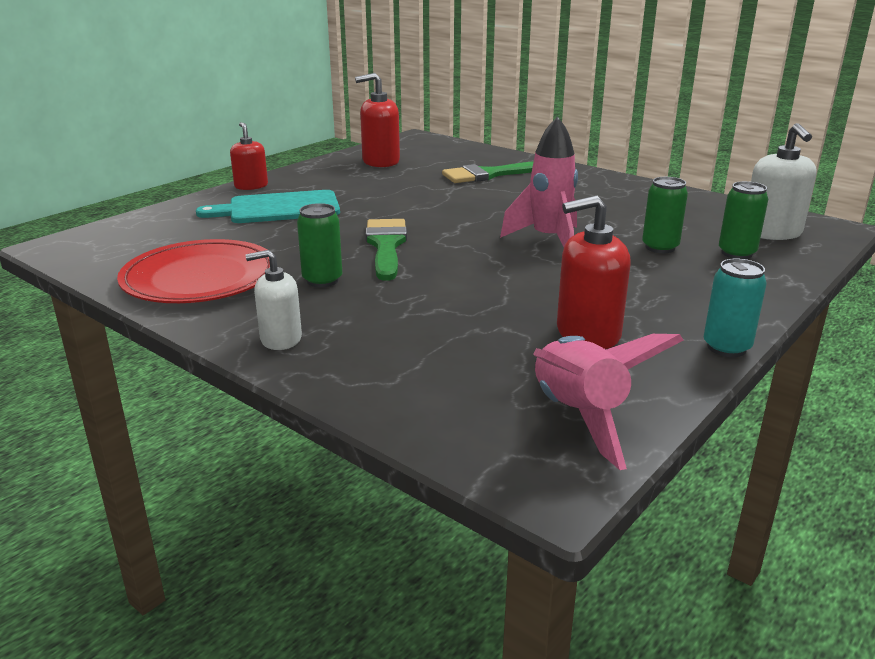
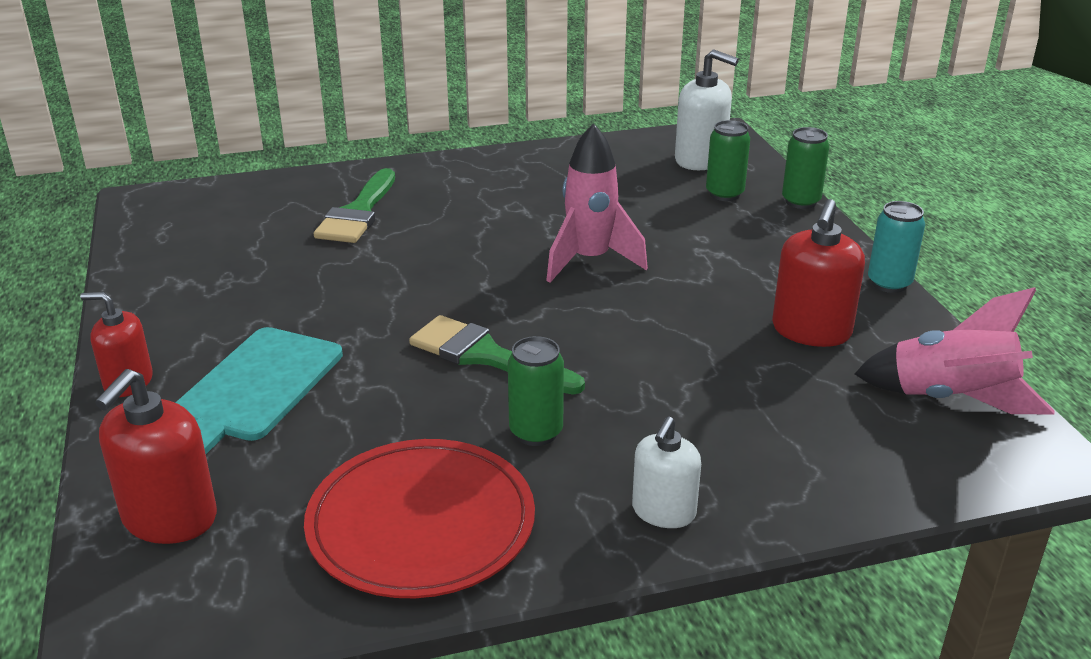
camera: 55 degrees left, 5 degrees up
(380, 162) = (196, 257): red soap dispenser -> red soap dispenser (169, 518)
(660, 247) = (673, 218): green can -> green can (800, 201)

